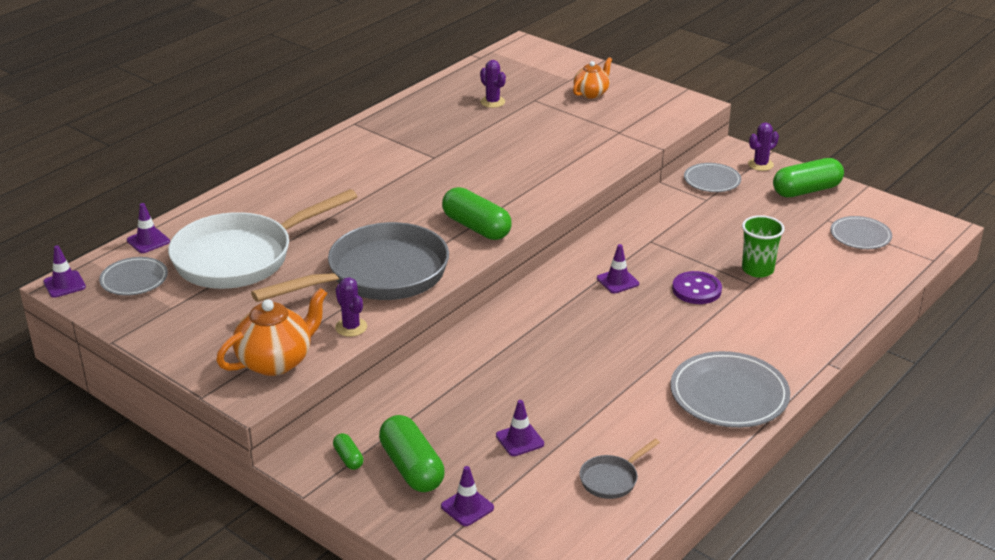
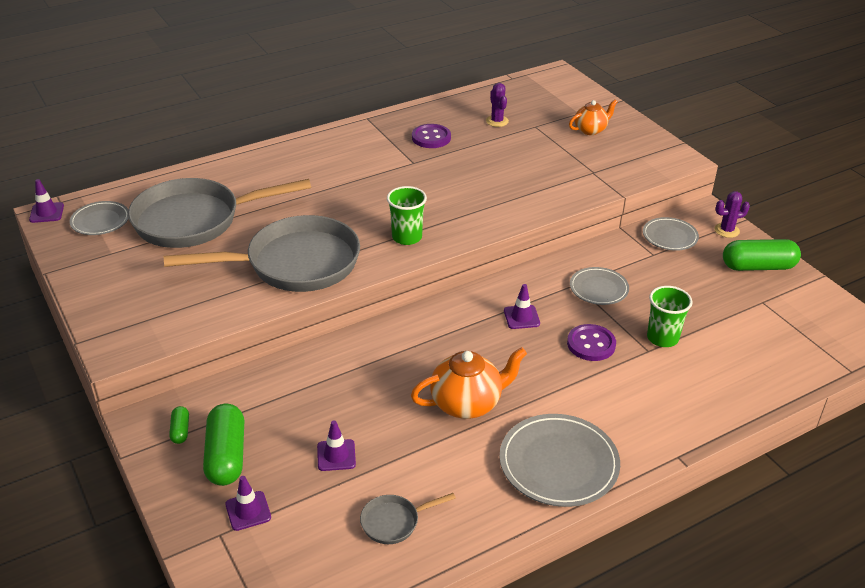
camera: 20 degrees right, 5 degrees up
(148, 241) = (135, 189): purple traffic cone -> none
(241, 257) = (195, 220): white pan -> grey pan
(276, 361) = (156, 325): orange teapot -> orange teapot (467, 403)
(351, 327) = (238, 308): purple cactus -> none
(435, 130) = (431, 138): none -> purple button
(476, 227) = (407, 237): green capsule -> green cup
(860, 236) = (787, 327): grey plate -> grey plate (598, 288)

